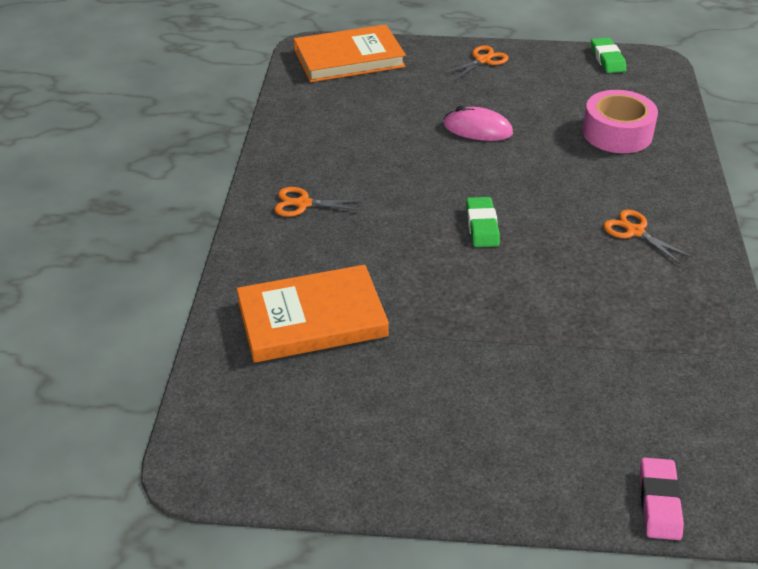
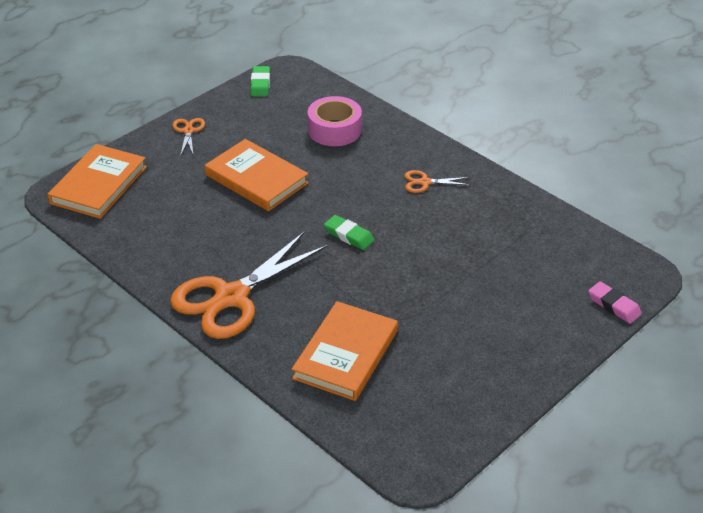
camera: 50 degrees left, 0 degrees up
(303, 204) = (231, 297): orange scissors -> orange scissors, size x2.35
(477, 129) = (256, 179): pink mouse -> orange book
(607, 59) = (260, 84): green eraser -> green eraser turned 60 degrees clockwise

